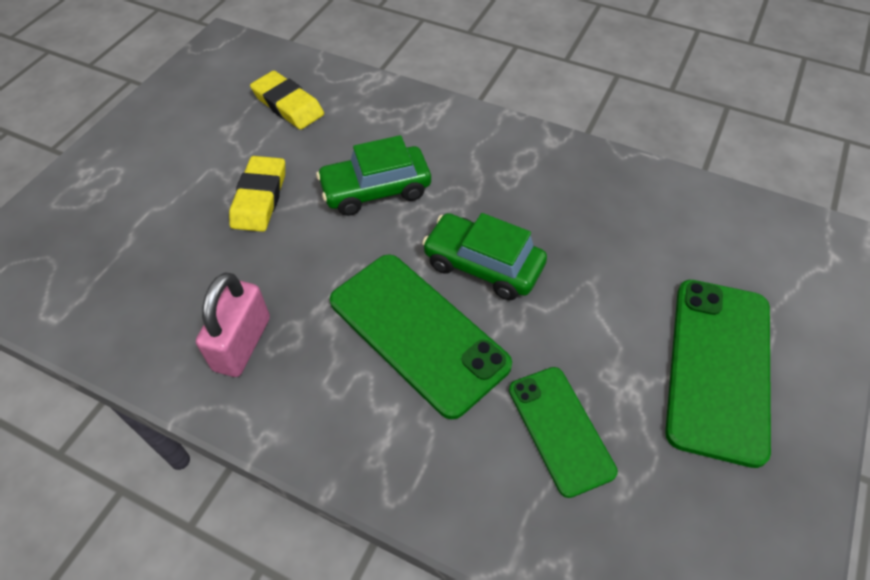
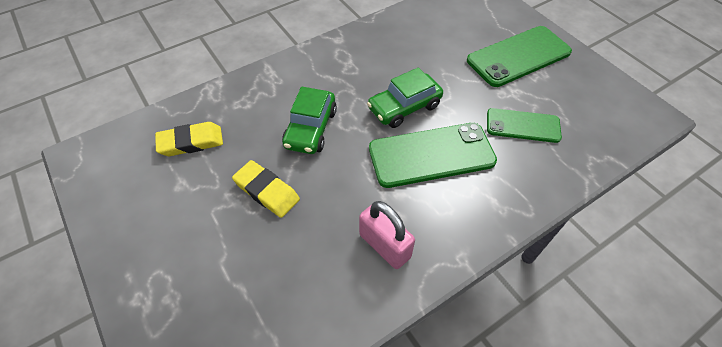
camera: 60 degrees left, 0 degrees up
(718, 367) = (518, 56): green phone -> green phone turned 75 degrees counterclockwise

